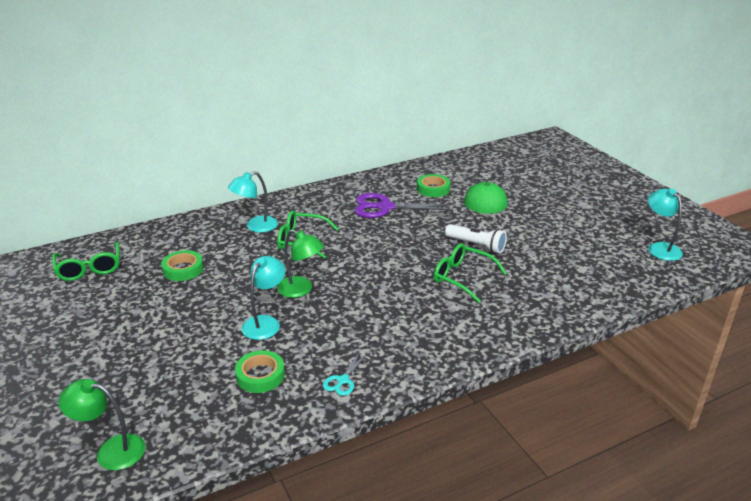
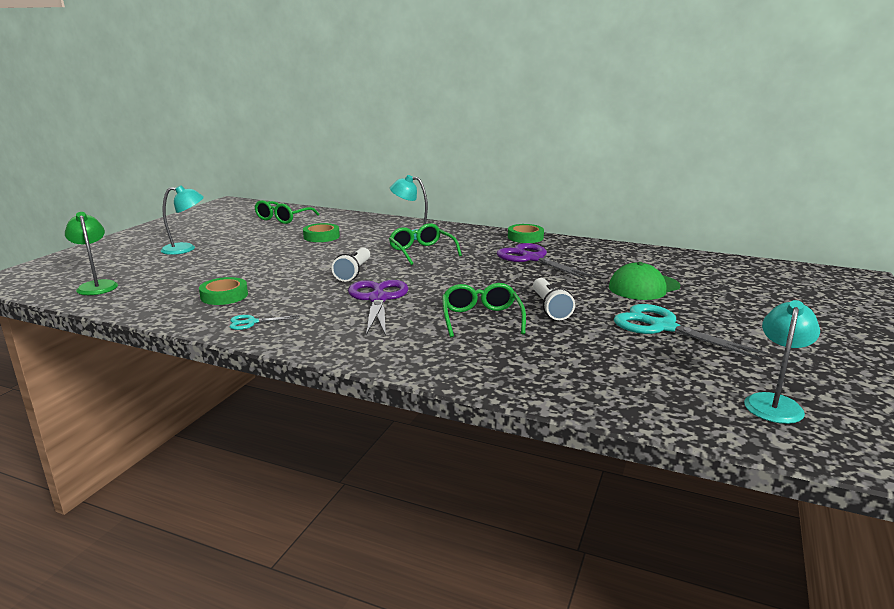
camera: 50 degrees right, 10 degrees down
(265, 323) = (293, 276): turquoise lamp -> turquoise lamp (185, 249)
(301, 290) = (354, 272): green lamp -> white flashlight
(373, 302) = (378, 299): none -> purple scissors
(433, 189) = (607, 264): green tape -> green tape (525, 237)
(547, 226) = (662, 327): none -> turquoise scissors

